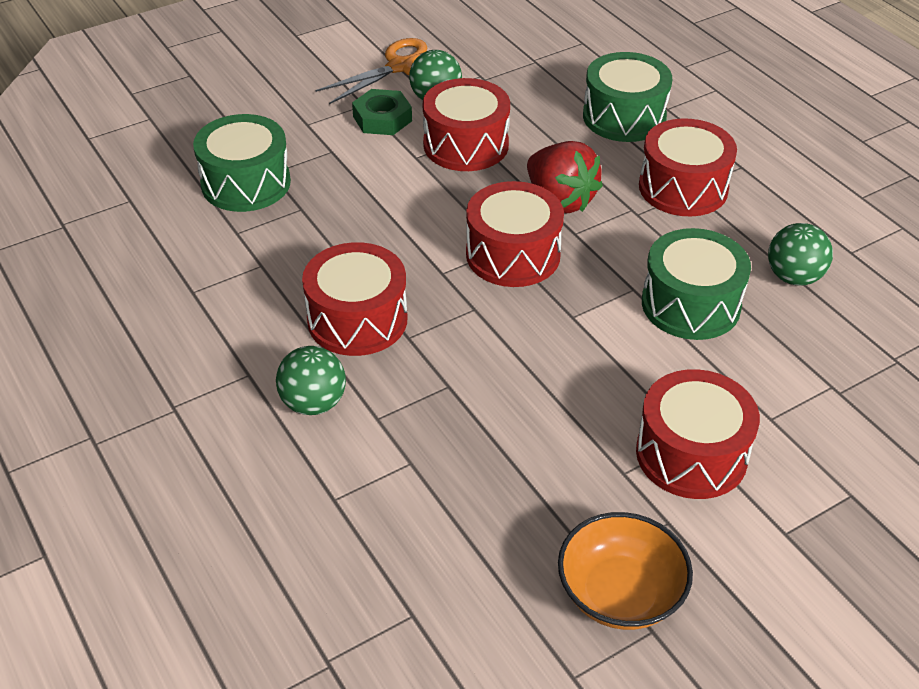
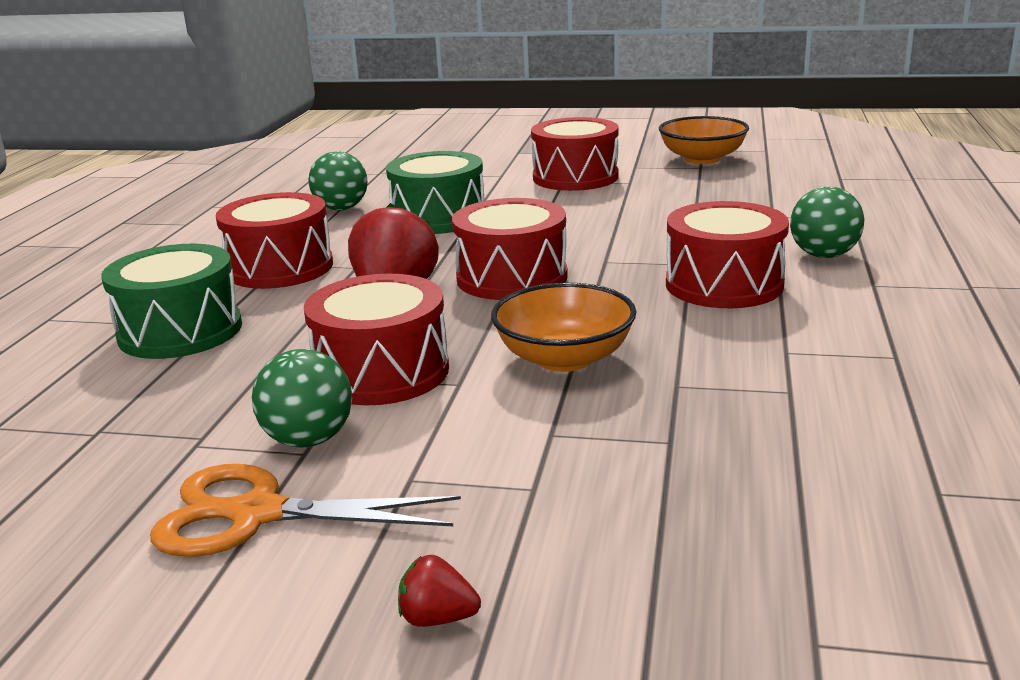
camera: 135 degrees left, 20 degrees down
(246, 183) = (723, 442): green drum -> none
(283, 70) = (437, 618): none -> red strawberry
(382, 118) = (420, 445): green nut -> none
(383, 199) = (564, 358): none -> orange bowl

